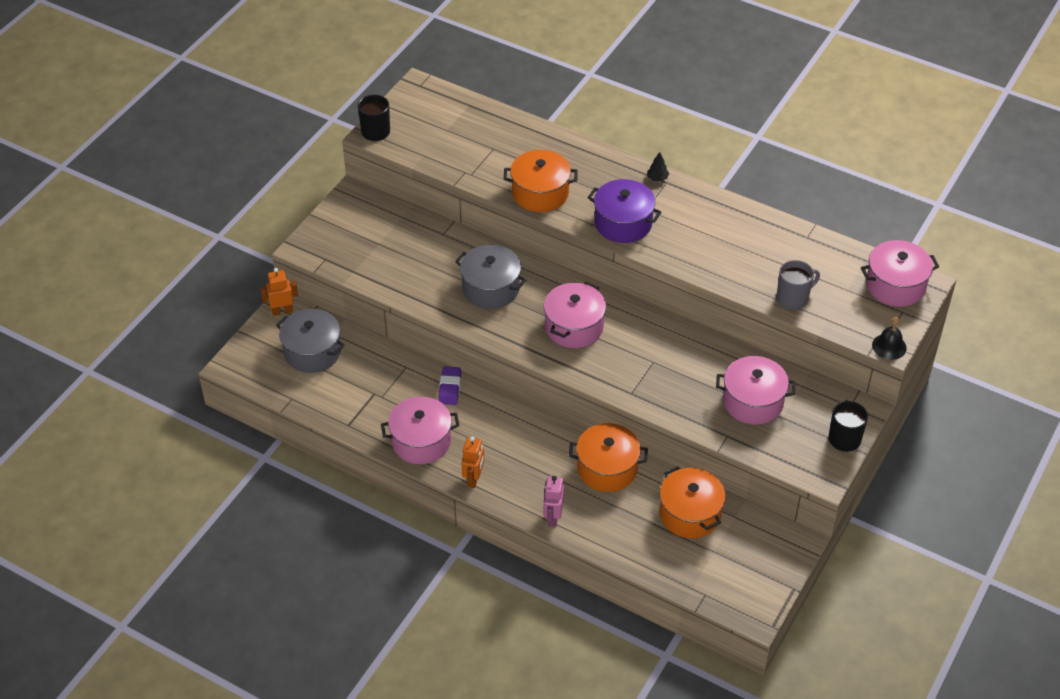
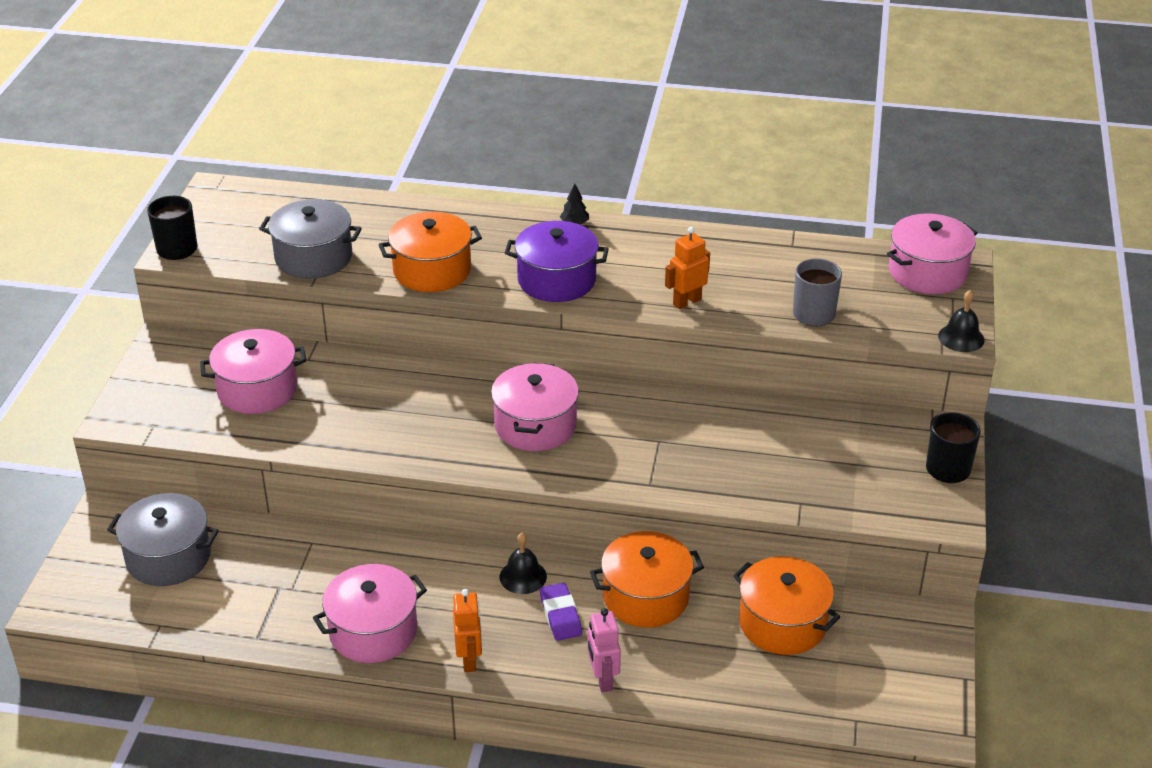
camera: 20 degrees left, 10 degrees down
(282, 311) = (105, 517): orange robot -> orange robot (686, 302)
(450, 388) = (385, 553): purple eraser -> purple eraser (560, 615)
(491, 288) = (402, 407): grey pot -> grey pot (313, 257)
(532, 430) = (523, 576): none -> black bell
(753, 401) = (810, 455): pink pot -> pink pot (257, 389)

